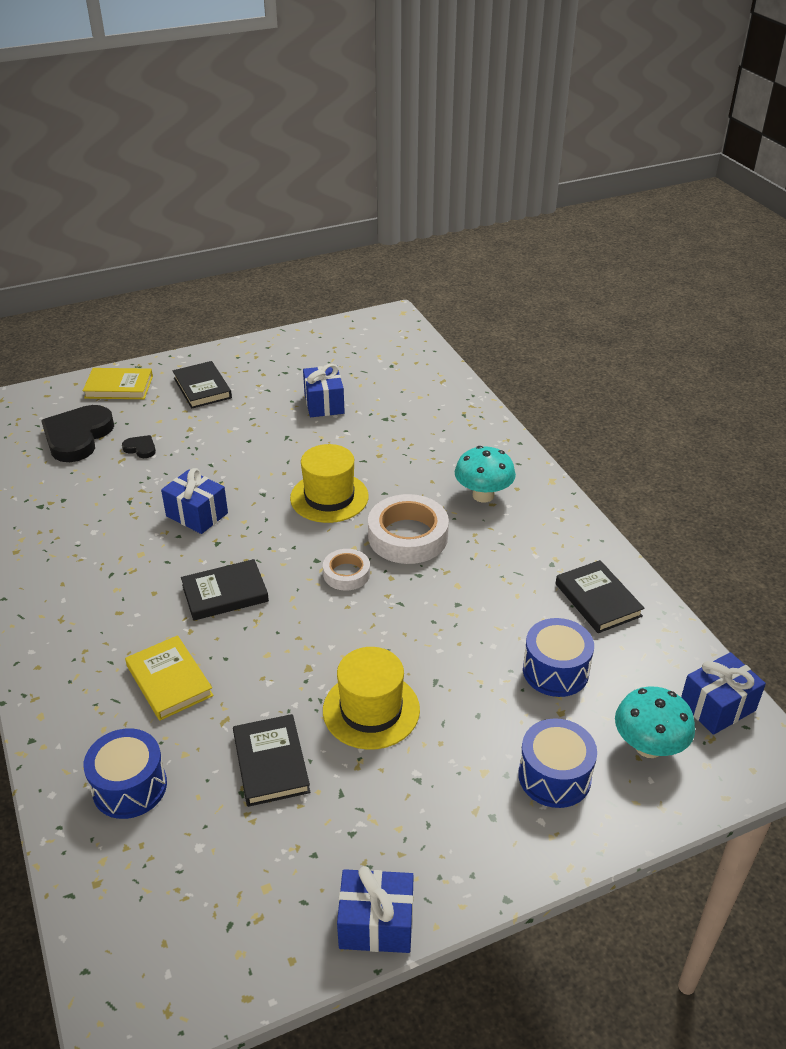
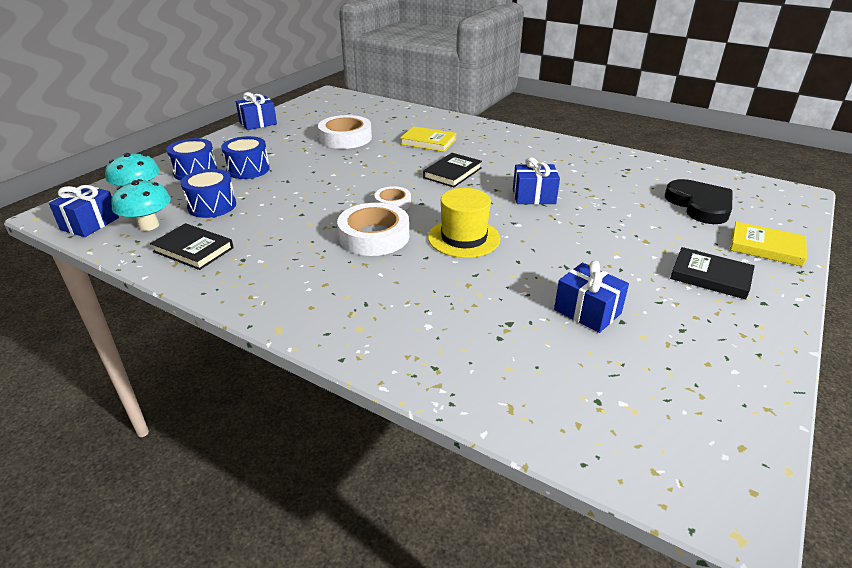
camera: 145 degrees right, 5 degrees down
(119, 387) = (766, 247): yellow book -> yellow book turned 60 degrees clockwise
(129, 787) = (397, 119): blue drum -> blue drum (248, 169)
(140, 448) = (646, 215): black heart -> none
(271, 763) = (345, 138): black book -> white tape
(371, 710) = (314, 162): yellow hat -> none
(483, 495) = (339, 288): turquoise mushroom -> turquoise mushroom (148, 225)

